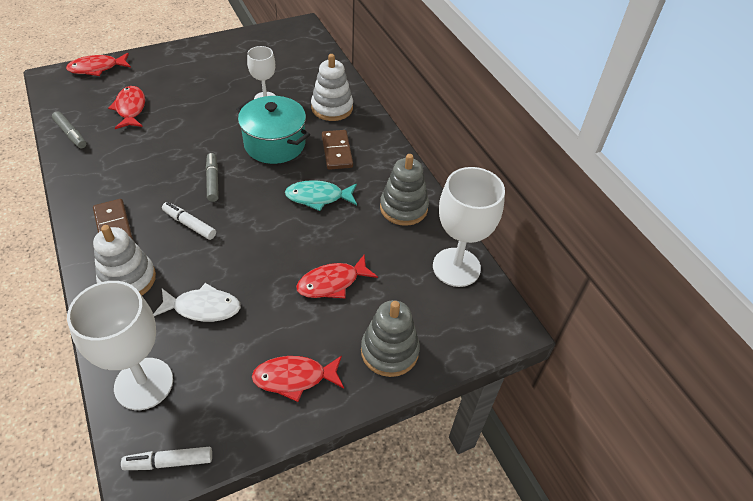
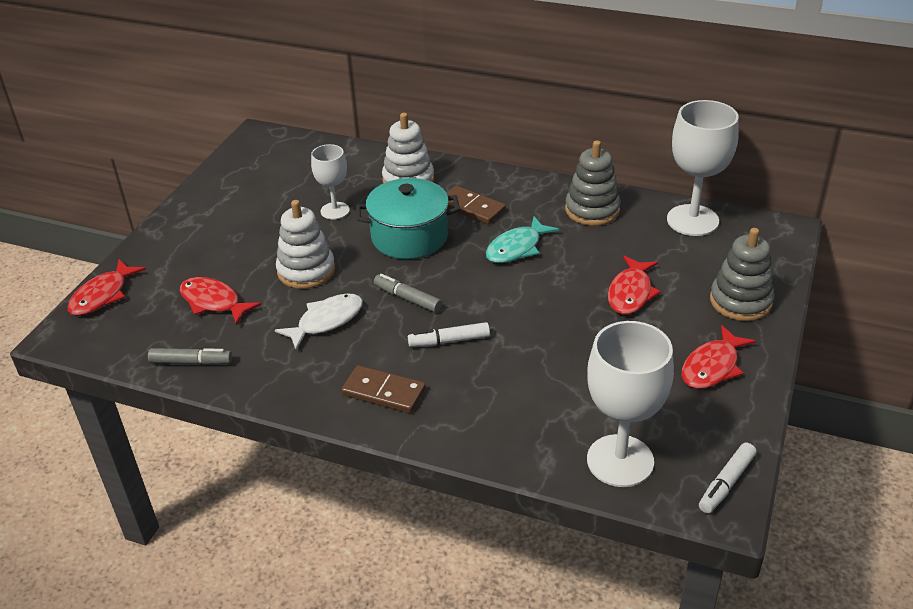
camera: 40 degrees left, 10 degrees down
(128, 279) = (473, 414): white stacking toy -> white stacking toy (306, 271)
(203, 307) = (569, 382): white fish -> white fish (326, 321)

